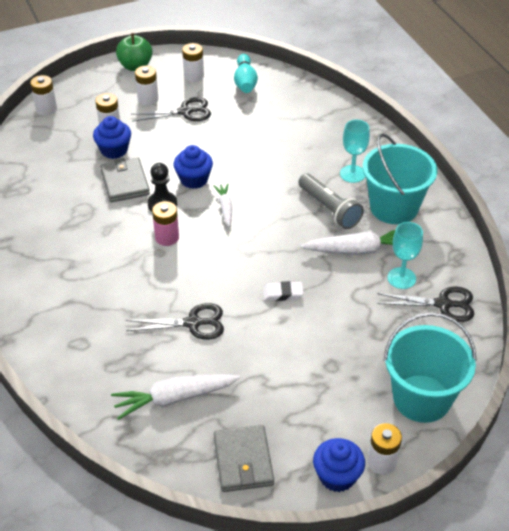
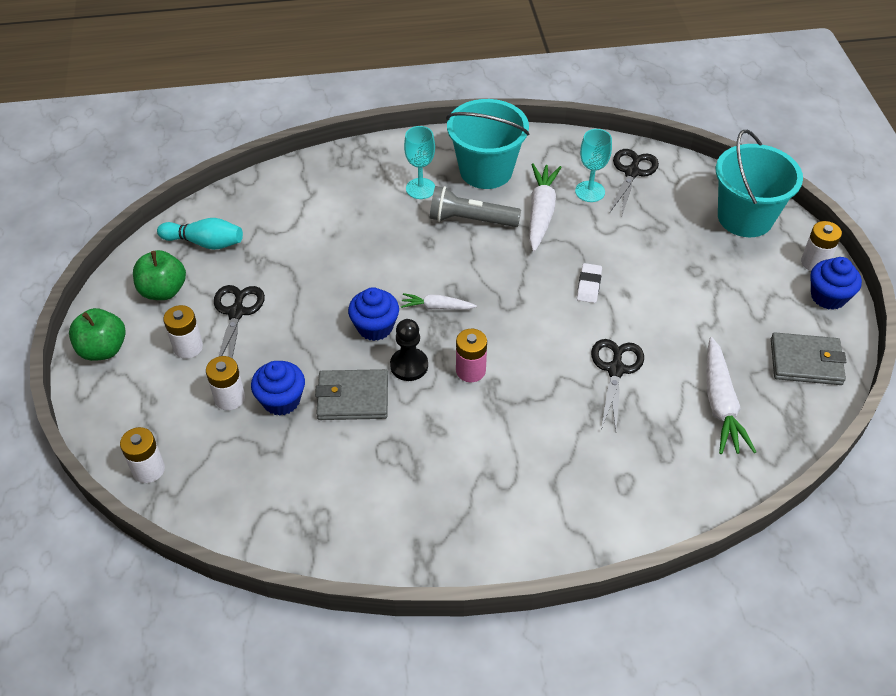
camera: 75 degrees left, 5 degrees up
(194, 76) = (163, 290): white battery -> green apple
(329, 209) = (471, 220): grey flashlight -> grey flashlight turned 150 degrees counterclockwise

